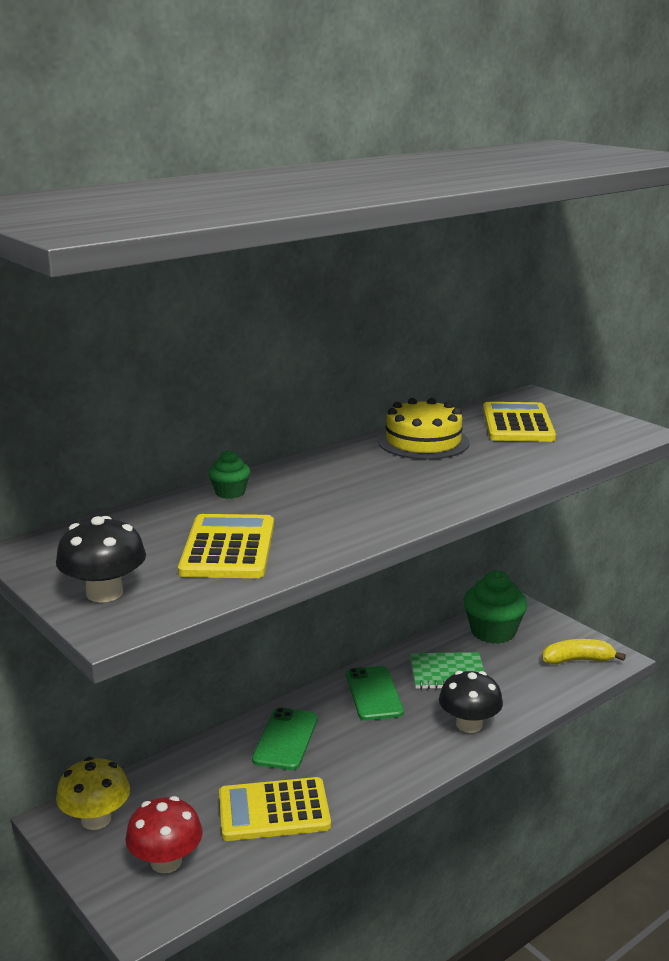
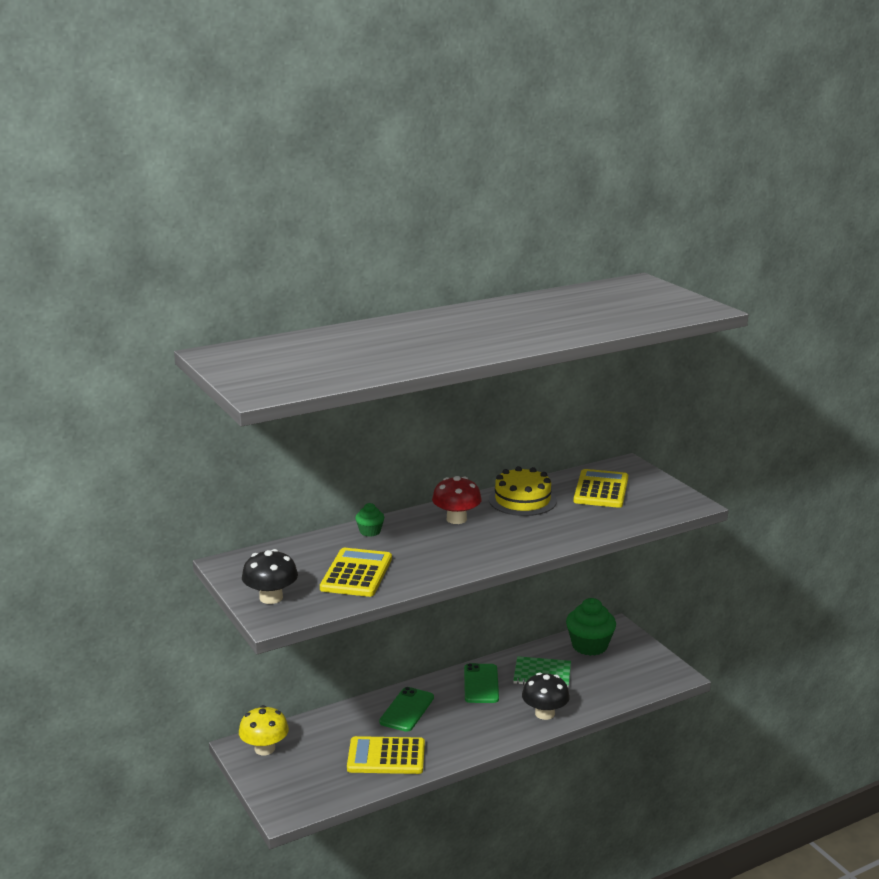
camera: 10 degrees right, 0 degrees up
(166, 861) = (306, 780): red mushroom -> red mushroom (456, 519)
(578, 660) = (648, 674): yellow banana -> none

